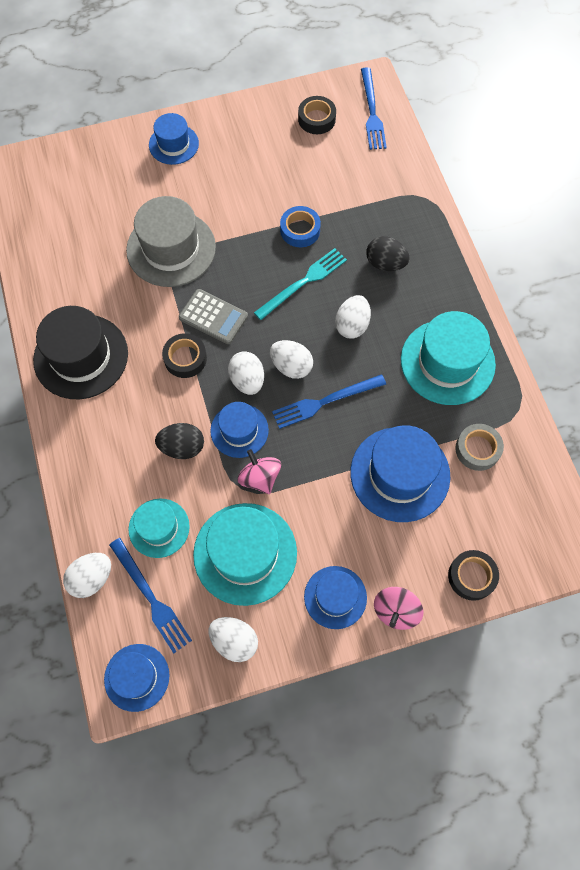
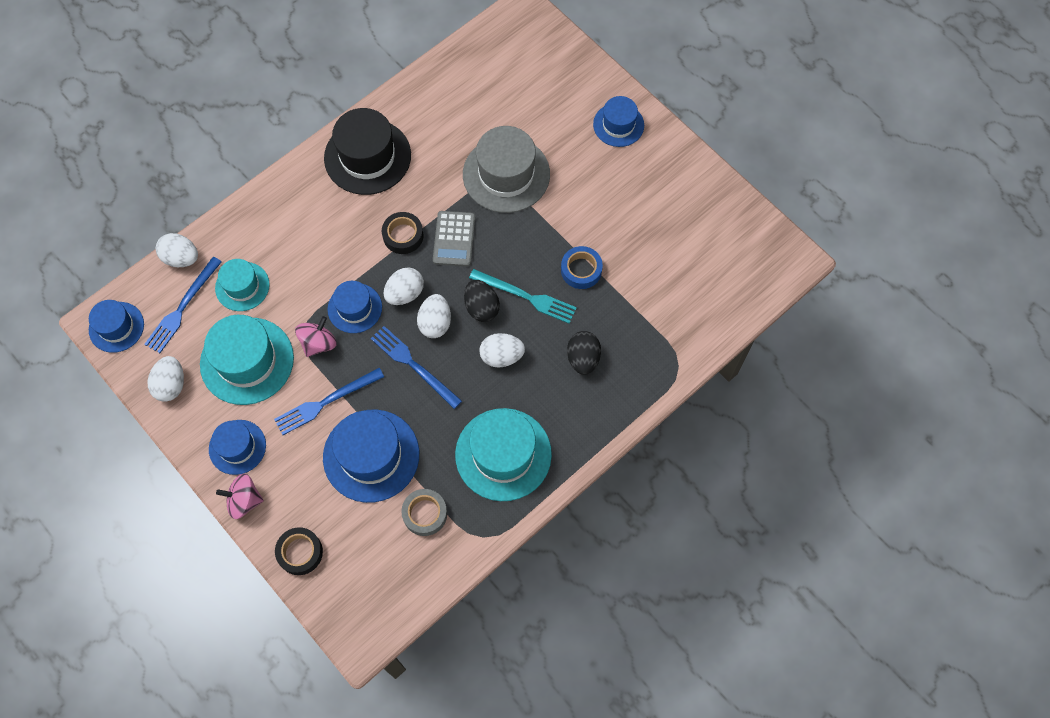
camera: 65 degrees right, 0 degrees up
(182, 447) = (320, 271): black egg -> black egg (481, 307)
(316, 119) = (717, 231): black tape -> none
(372, 112) = (755, 276): blue fork -> blue fork (326, 402)

